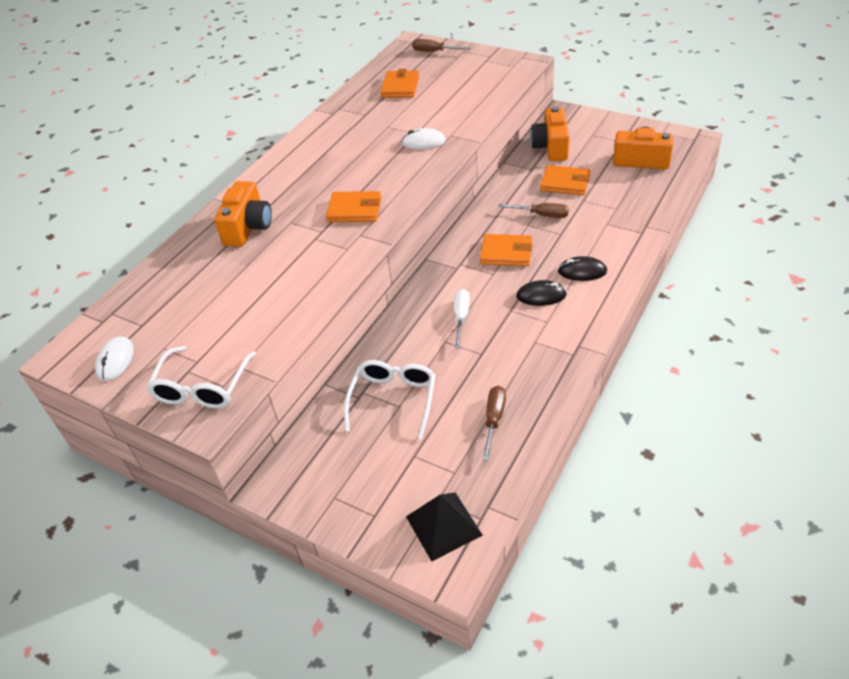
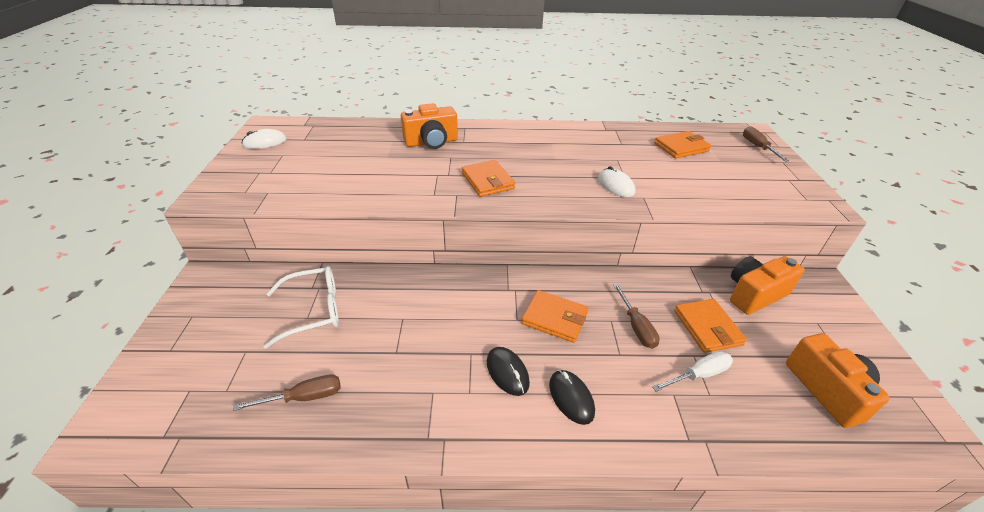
camera: 55 degrees right, 5 degrees down
(202, 387) = (241, 184): white glasses -> none
(443, 525) = (154, 407): black pyramid -> none
(461, 318) = (440, 318): white screwdriver -> white screwdriver (698, 375)
(506, 253) = (554, 318): orange wallet -> orange wallet turned 45 degrees counterclockwise

